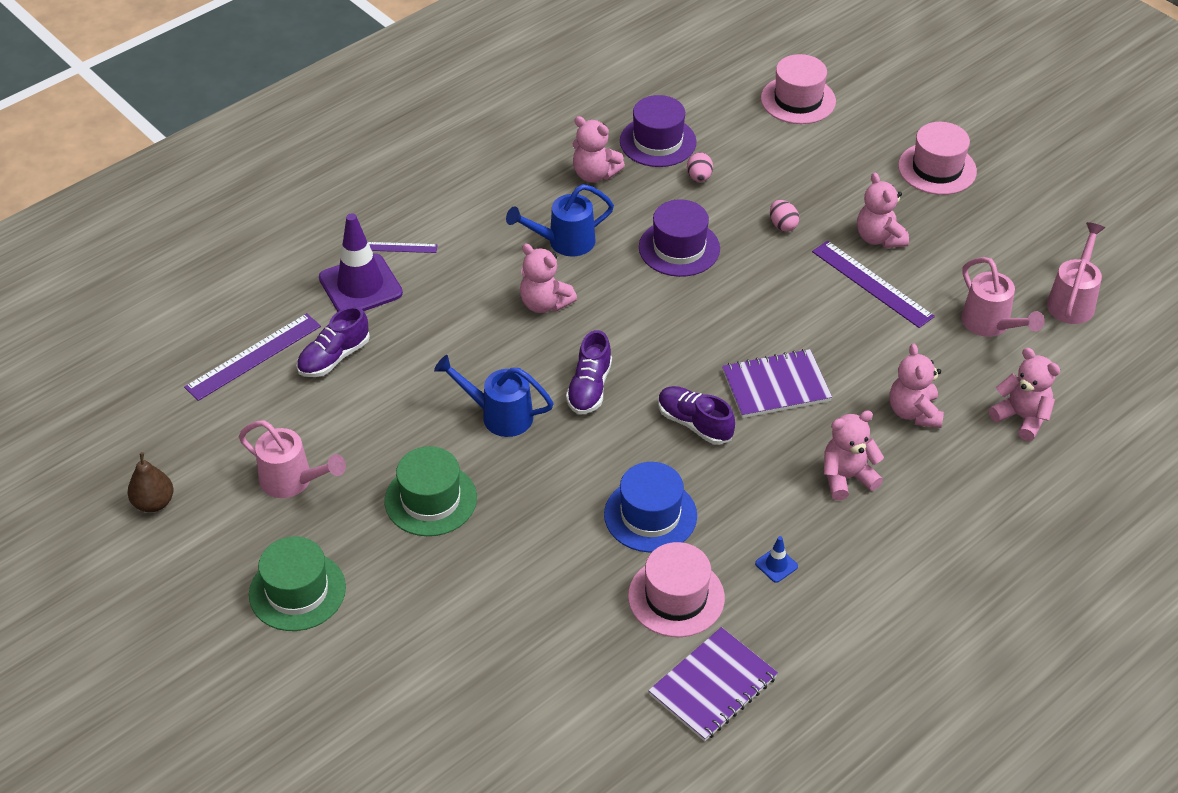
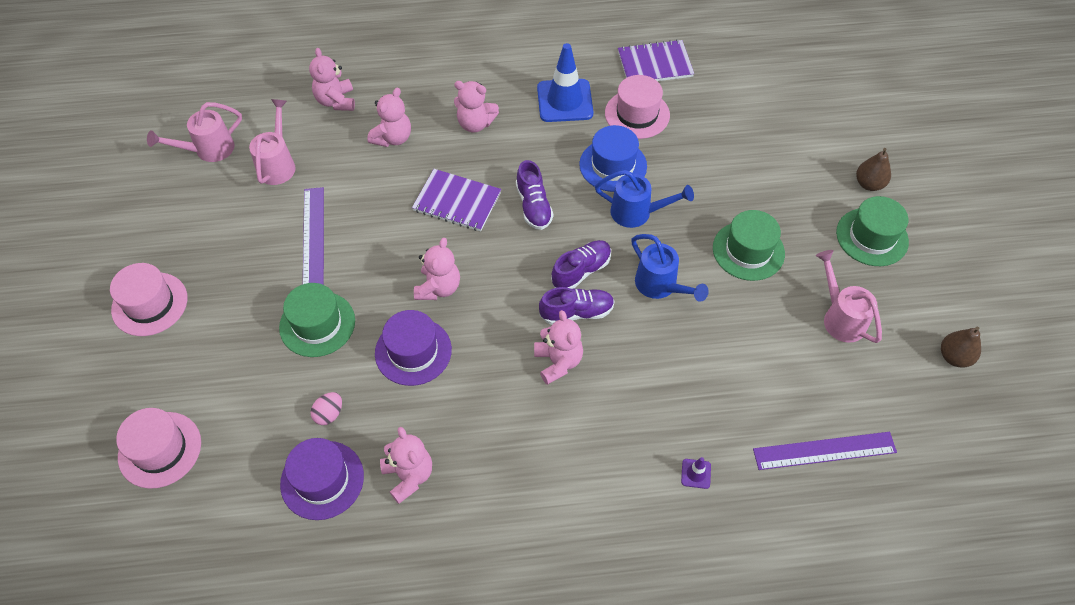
camera: 145 degrees left, 10 degrees up
(331, 661) = (869, 184): none -> brown pear
(334, 357) = (757, 410): purple shoe -> purple shoe (576, 312)
(360, 286) = (696, 473): purple traffic cone -> purple traffic cone, size x0.42
(400, 247) = (637, 497): purple ruler -> none
(565, 242) = (495, 414): blue watering can -> blue watering can (636, 213)
(776, 565) = (565, 101): blue traffic cone -> blue traffic cone, size x2.38
(782, 225) = (317, 324): pink egg -> green hat
(879, 238) = (265, 270): pink teddy bear -> pink teddy bear (438, 288)

